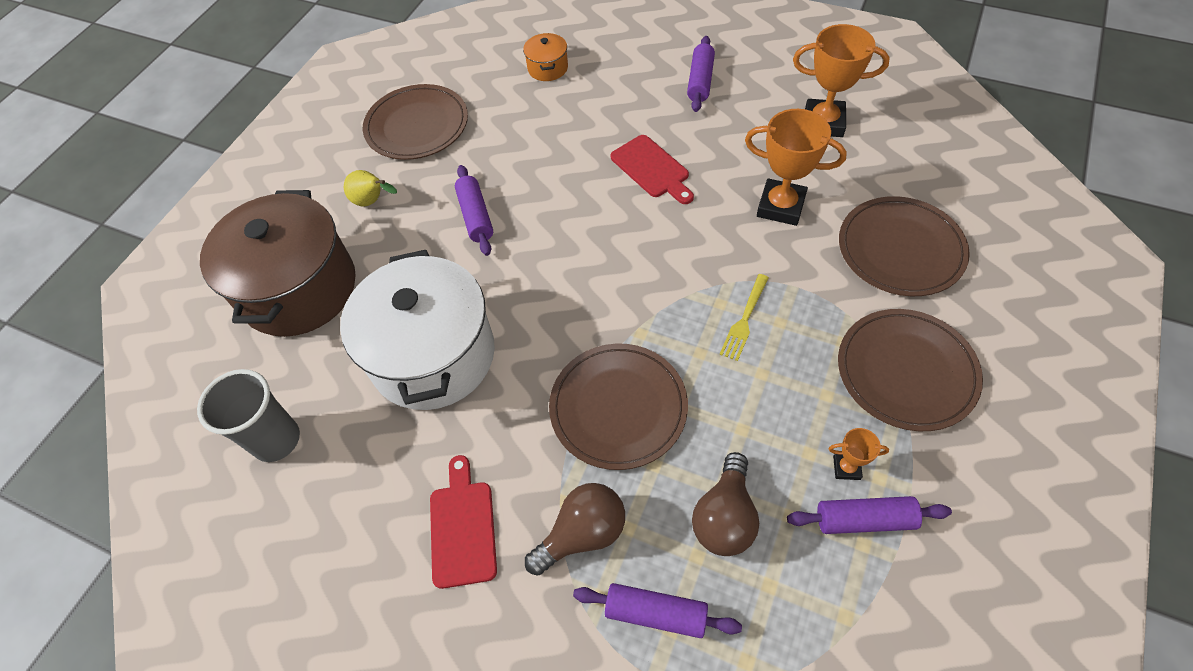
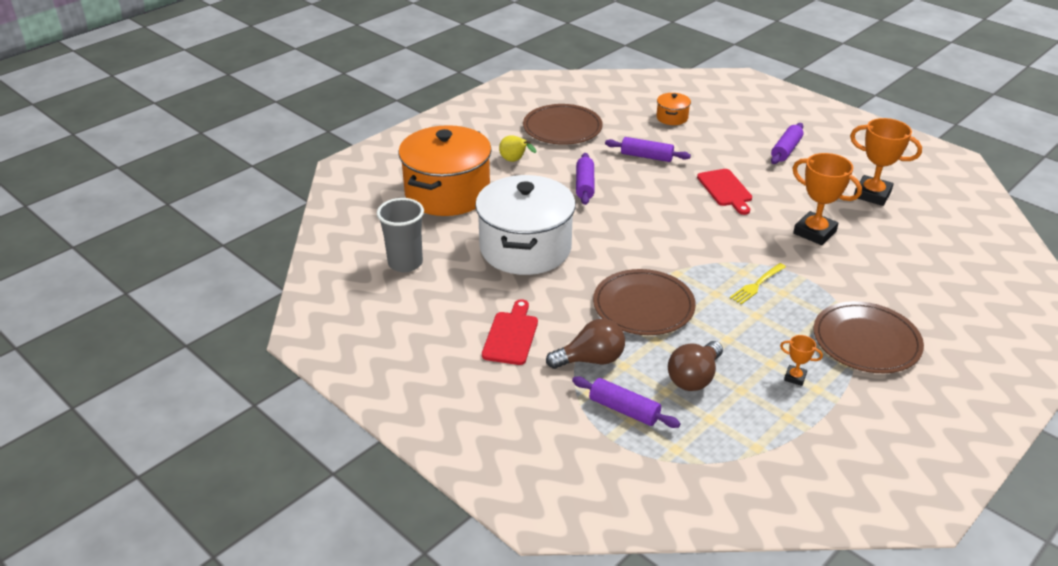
camera: 15 degrees right, 20 degrees down
(299, 289) = (447, 193): brown pot -> orange pot
(864, 519) = (794, 405): purple rolling pin -> purple rolling pin (646, 156)
(900, 249) = (896, 277): brown plate -> none

